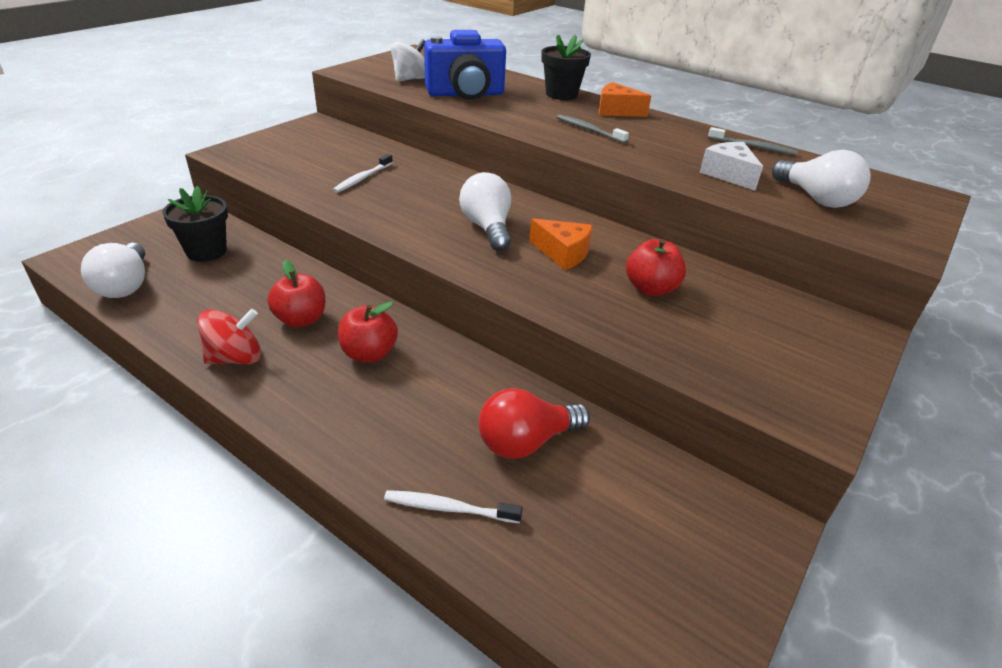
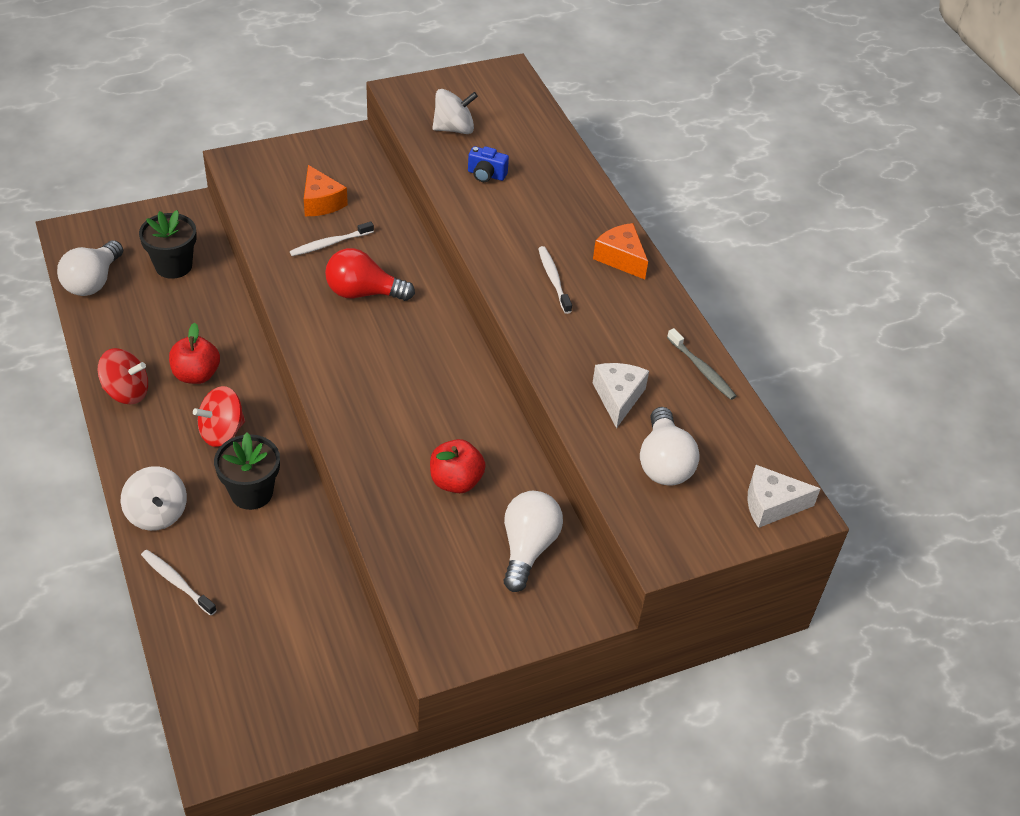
camera: 30 degrees right, 10 degrees up
(365, 451) = (157, 513): none -> white spinning top
(369, 353) = (222, 432): red apple -> red spinning top
(465, 94) = (486, 175): blue camera -> blue camera, size x0.44
(487, 228) = (384, 353): white light bulb -> white light bulb (527, 548)
(526, 442) = (269, 562): red light bulb -> red light bulb (363, 293)
(561, 94) = (591, 208): black flower pot -> black flower pot (251, 493)
(563, 253) = (421, 410): orange cheese -> orange cheese (321, 202)
(589, 130) = (553, 279): grey toothbrush -> white toothbrush
(913, 198) = (771, 505): none -> white cheese

